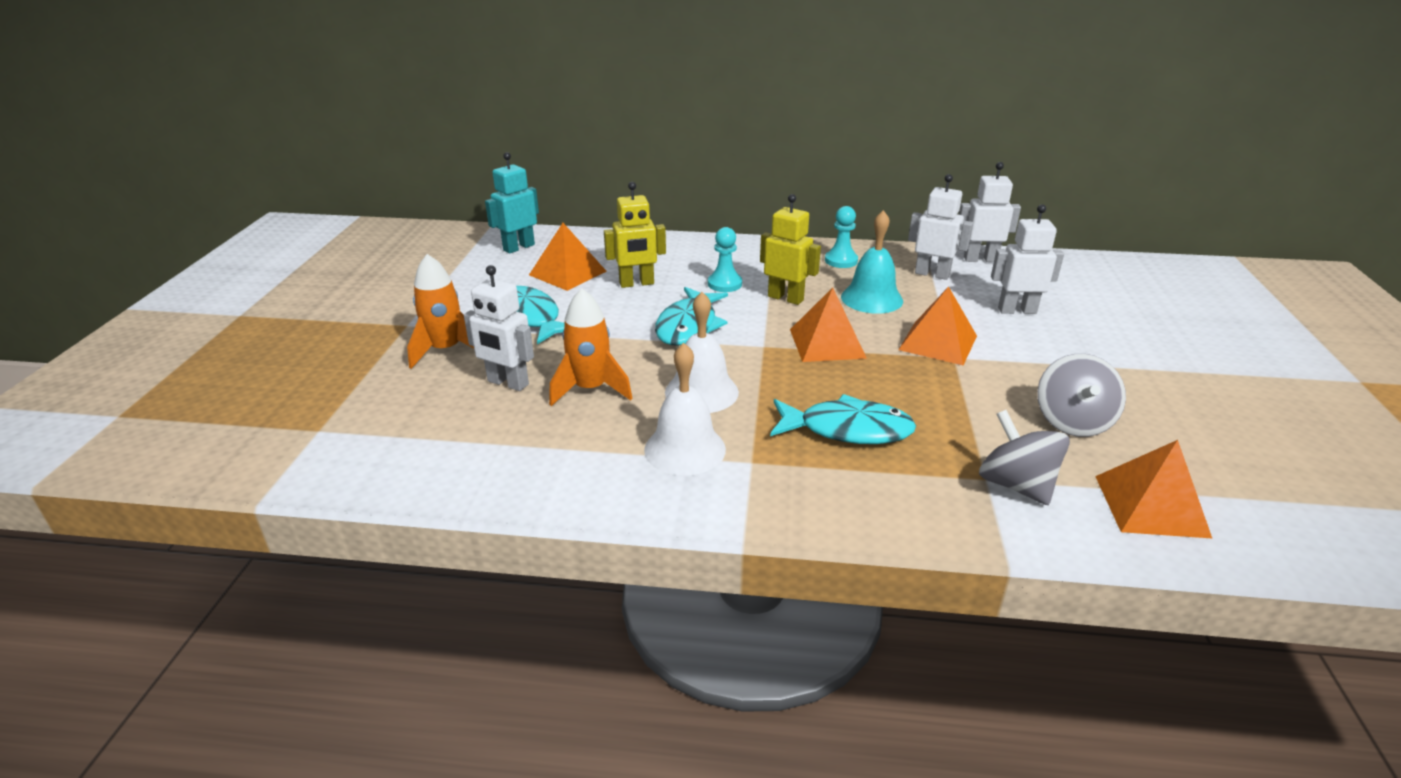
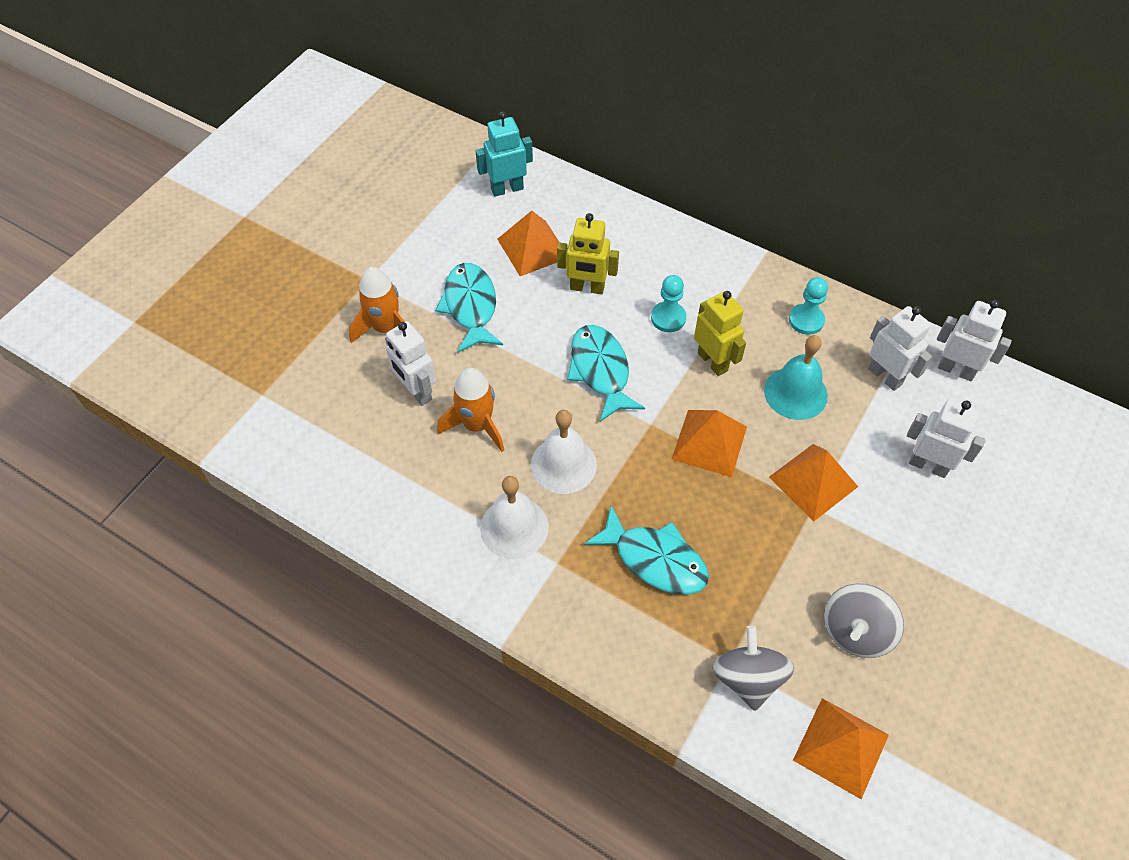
camera: 25 degrees right, 25 degrees up
(689, 326) = (600, 371): turquoise fish -> turquoise fish turned 120 degrees clockwise

